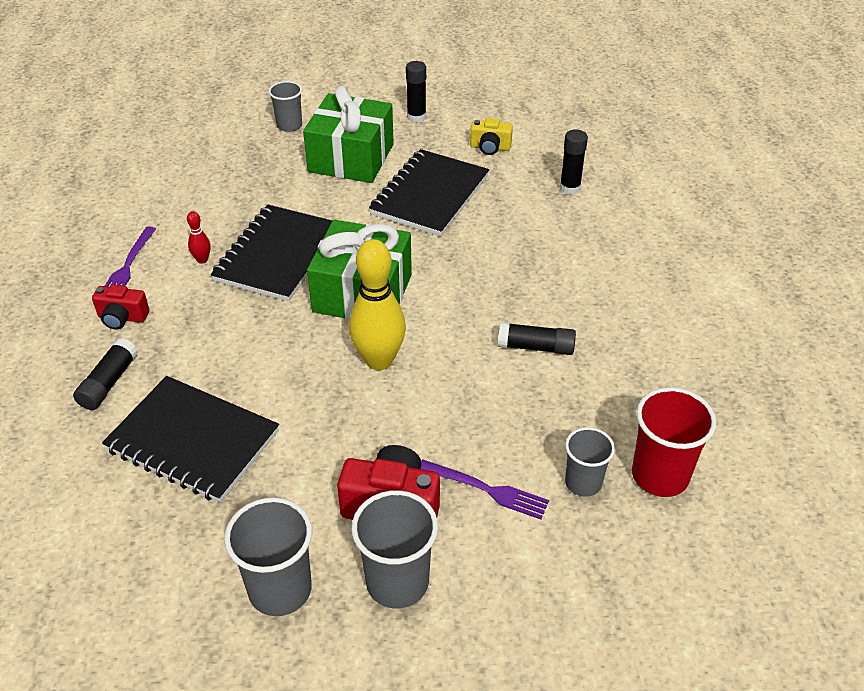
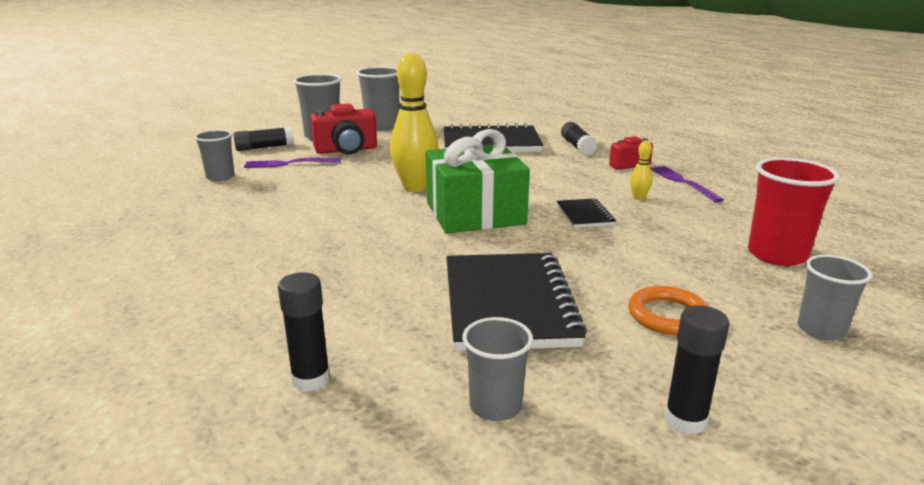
camera: 150 degrees right, 20 degrees down
(202, 260) = (638, 198): red bowling pin -> yellow bowling pin
(278, 255) = (584, 215): black notebook -> black notebook, size x0.47
(351, 158) = (668, 315): green gift -> orange ring
(490, 147) = (495, 406): yellow camera -> grey cup
(536, 347) = (285, 221): black glue stick -> black glue stick (264, 147)
(660, 475) = (159, 189): red cup -> red cup (777, 255)

